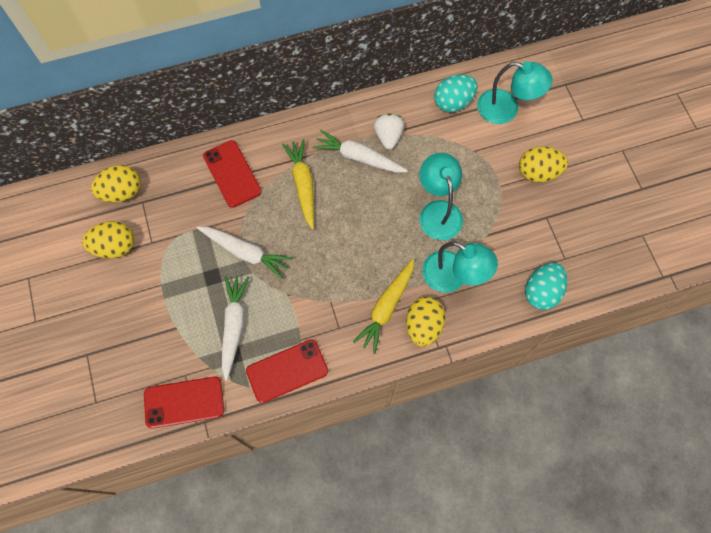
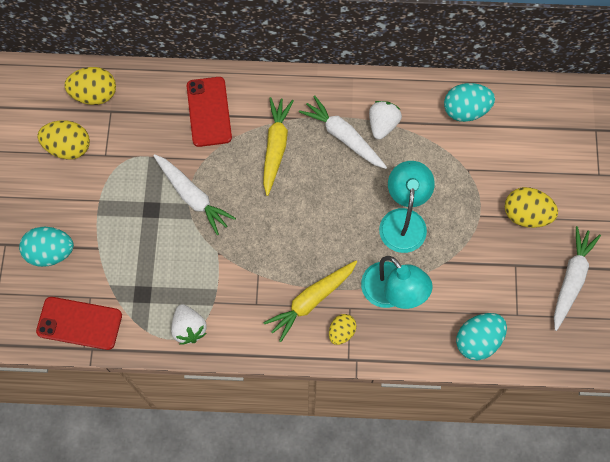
camera: 20 degrees right, 0 degrees up
(133, 347) = (51, 253): none -> turquoise egg
(234, 326) = (154, 266): white carrot -> white carrot (571, 279)
(287, 371) = (189, 328): red phone -> white strawberry
(423, 326) = (341, 332): yellow egg -> yellow egg, size x0.61
(506, 109) = (520, 136): turquoise lamp -> none

